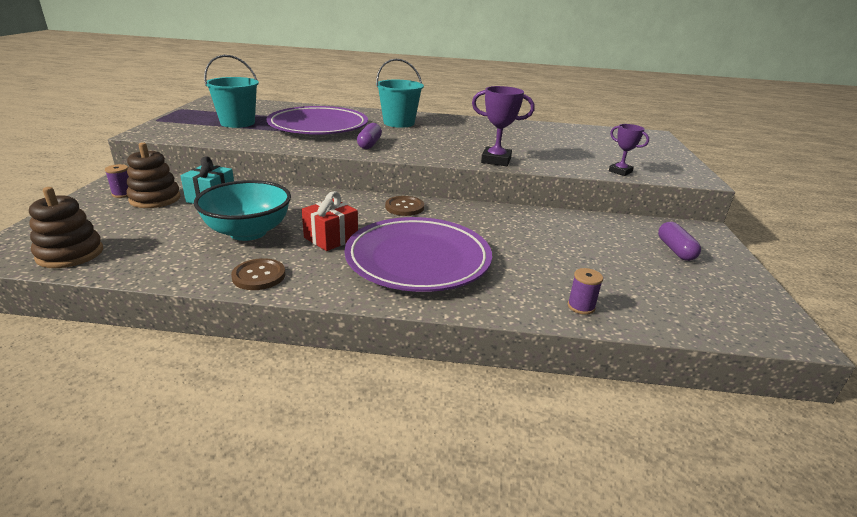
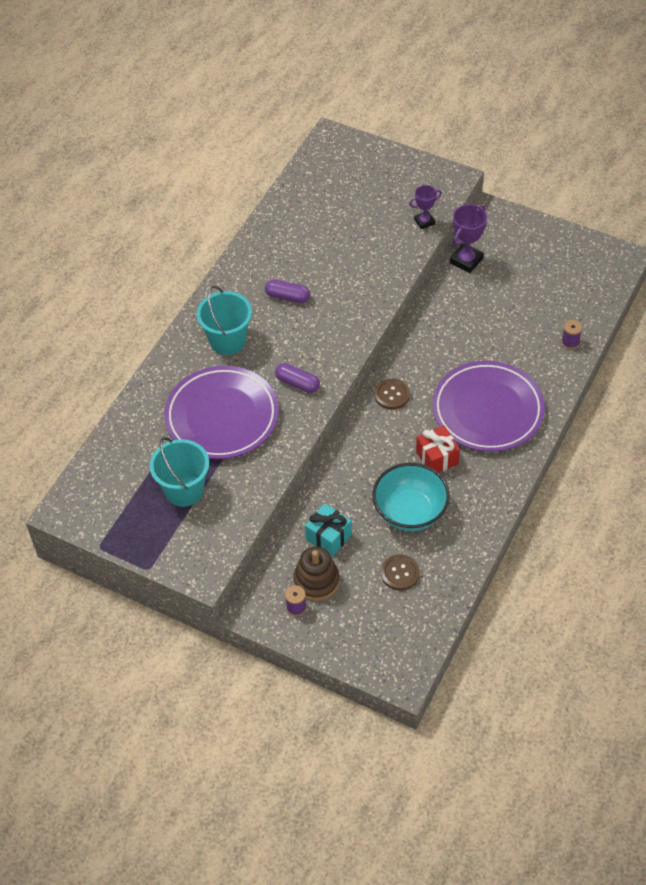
camera: 65 degrees left, 25 degrees up
(70, 254) = (416, 628): brown stacking toy -> none
(259, 276) = (484, 509): brown button -> brown button (400, 573)
(496, 160) = (373, 298): purple trophy -> purple trophy (466, 260)
(675, 250) = (516, 250): purple capsule -> purple capsule (287, 297)

